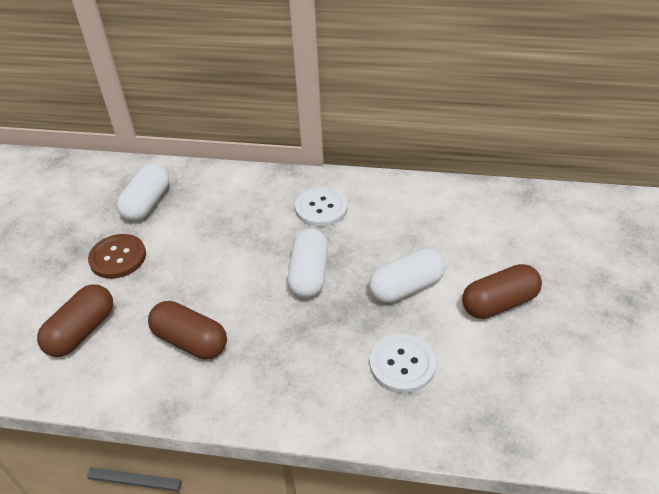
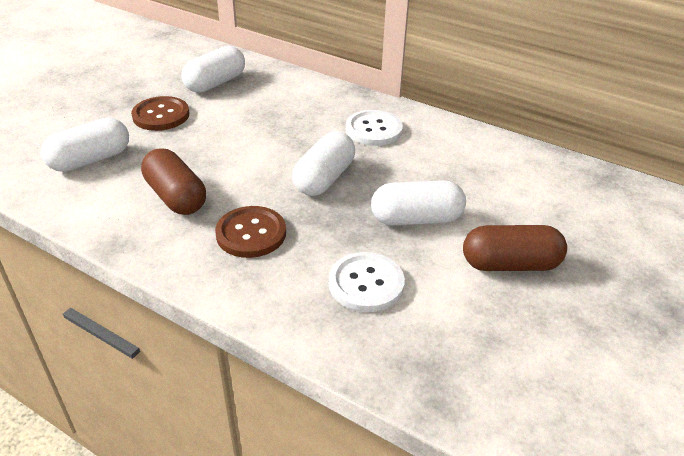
camera: 20 degrees right, 5 degrees down
(82, 331) = (90, 160): brown capsule -> white capsule
(280, 353) = (251, 233): none -> brown button

